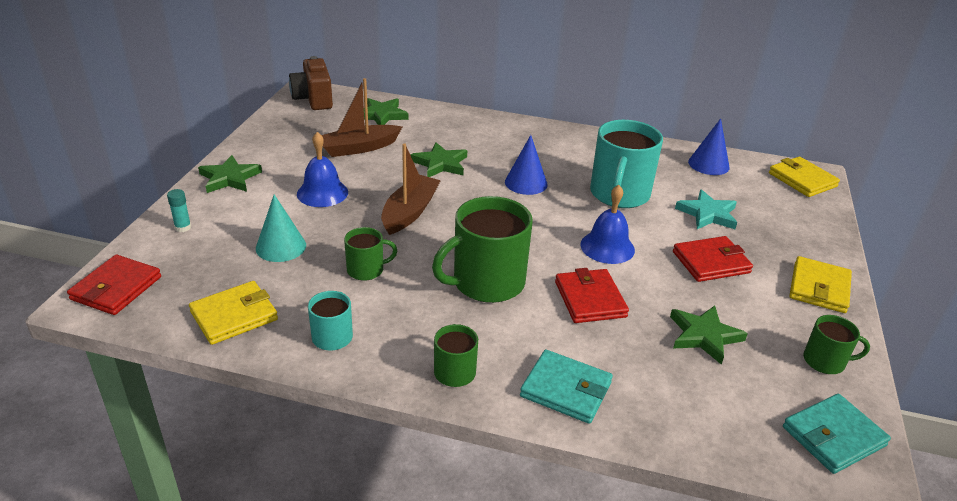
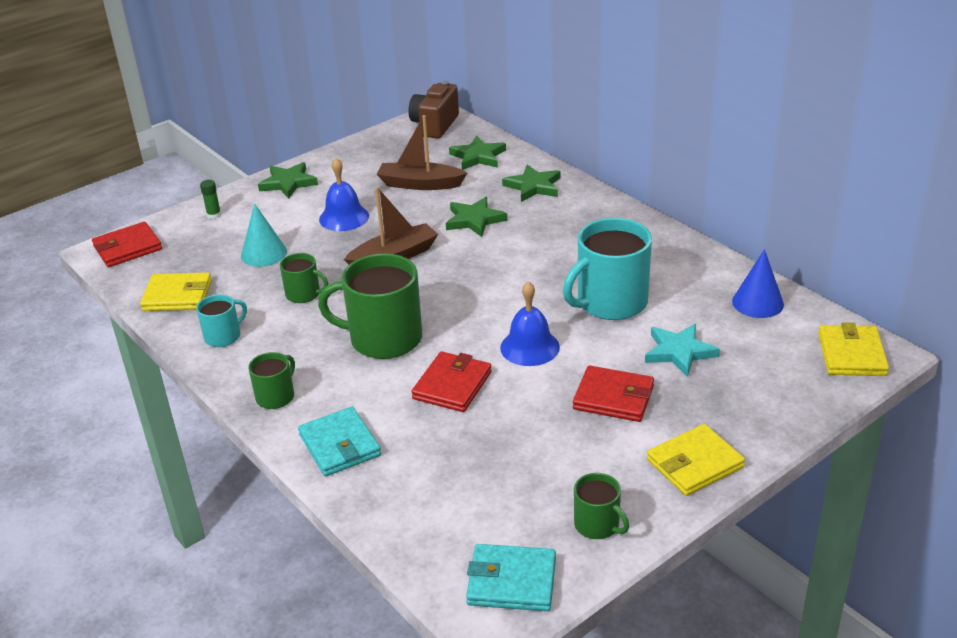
camera: 40 degrees right, 0 degrees up
(183, 227) = (214, 215): turquoise glue stick -> green glue stick
(526, 183) = (531, 262): blue cone -> none
(704, 336) = (512, 455): green star -> green star (533, 186)

